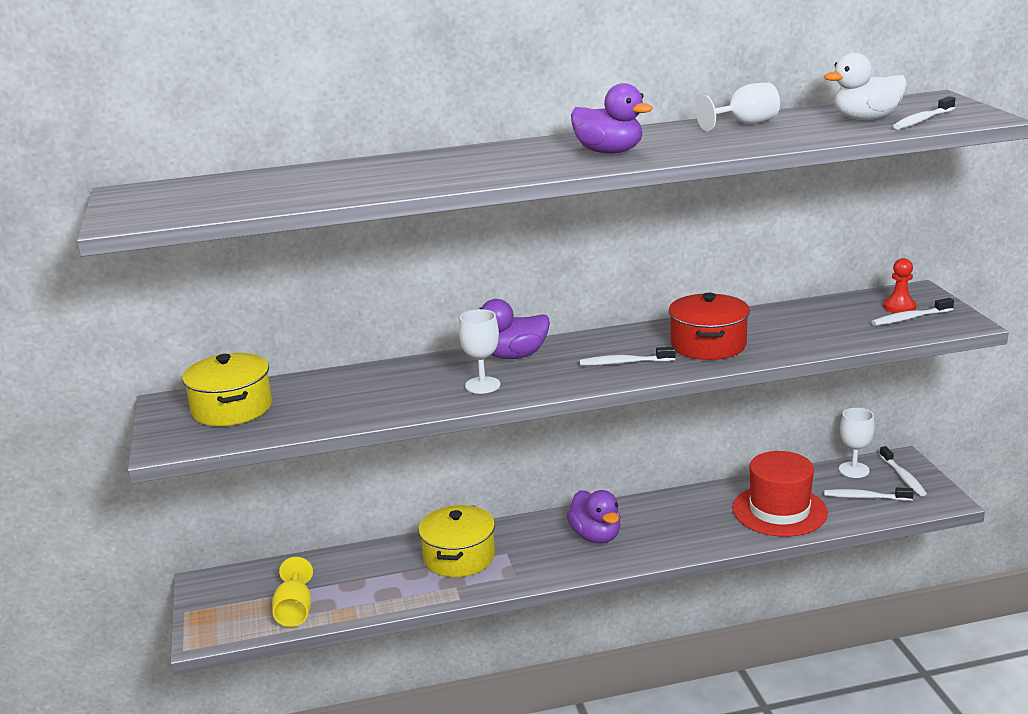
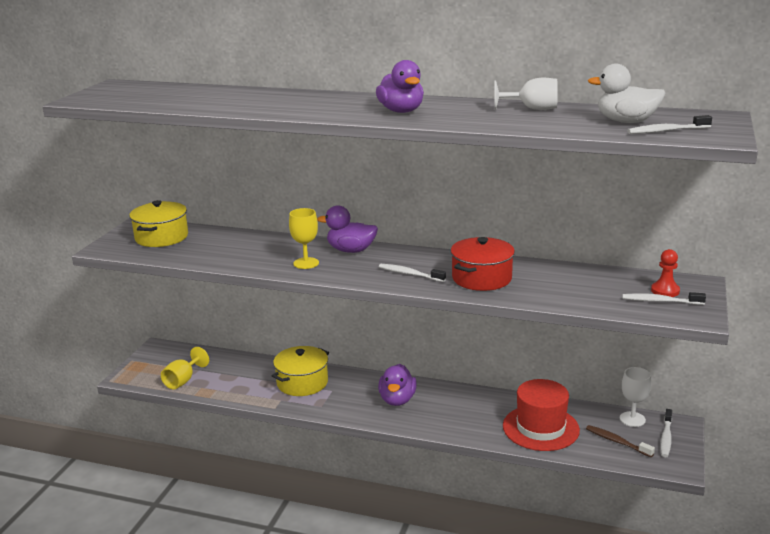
camera: 30 degrees right, 0 degrees up
(482, 385) = (306, 263): white goblet -> yellow goblet
(865, 497) = (617, 441): white toothbrush -> brown toothbrush

